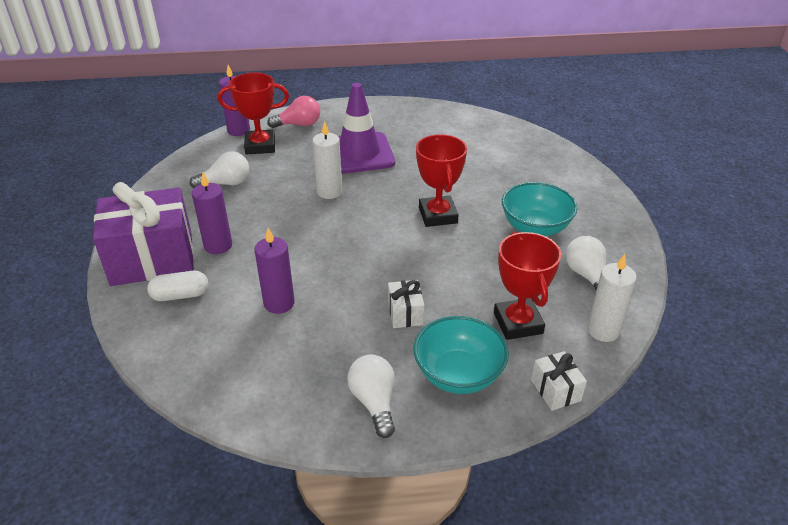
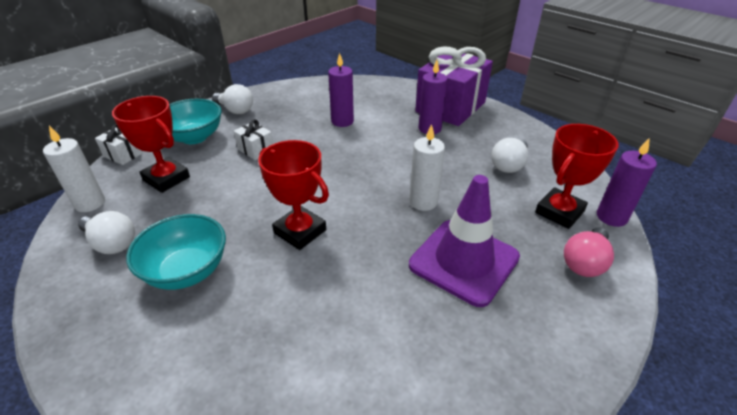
camera: 140 degrees right, 0 degrees up
(180, 295) = (402, 102): white capsule -> none

